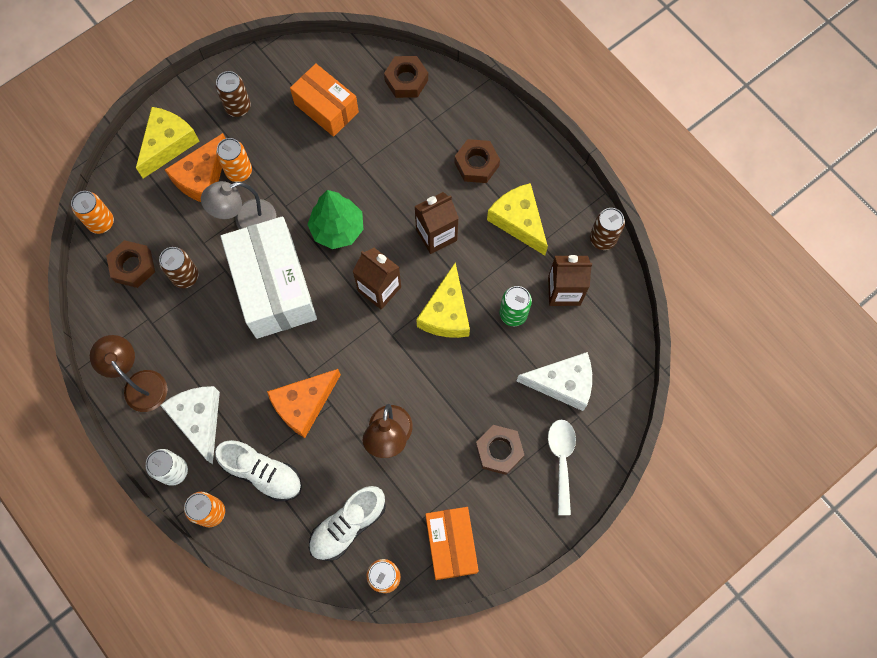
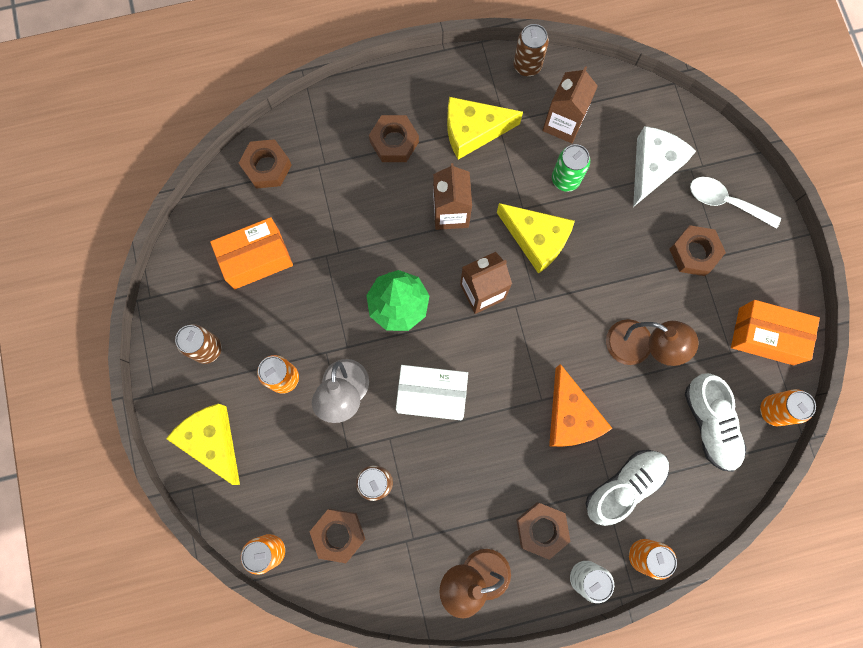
camera: 65 degrees left, 5 degrees up
(199, 420) = (541, 529): white cheese -> brown nut
(202, 178) = (271, 419): orange cheese -> none
(274, 287) = (432, 395): white box -> white box, size x0.62

